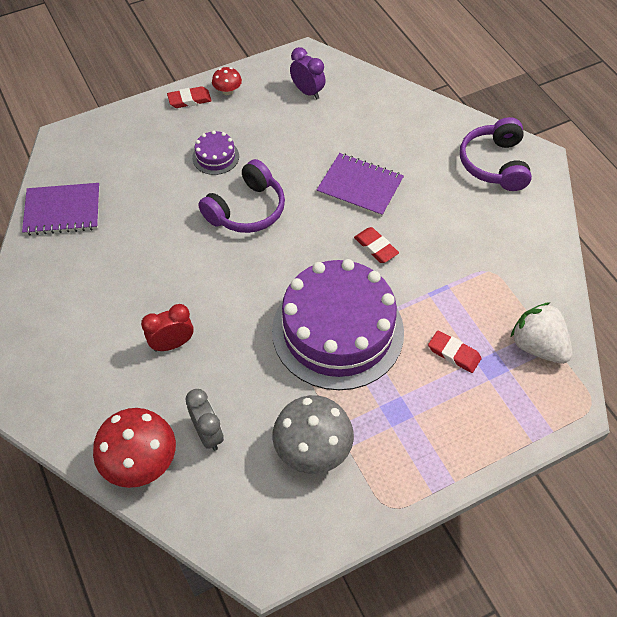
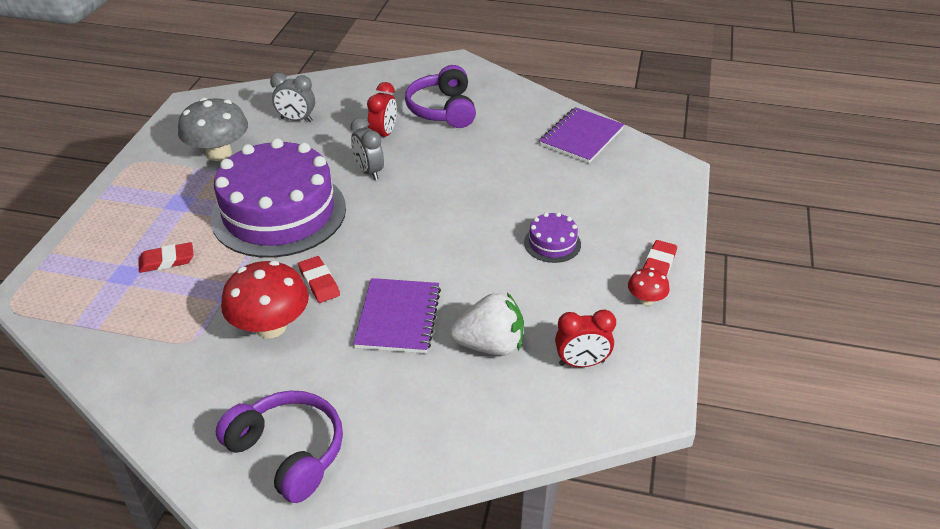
camera: 130 degrees right, 15 degrees down
(140, 462) = (319, 90): red mushroom -> red mushroom (271, 326)
(233, 313) = (369, 172): none -> grey clock
(247, 210) = (462, 229): purple headphones -> purple headphones (443, 110)
(307, 92) = (581, 363): purple clock -> red clock
(360, 186) = (398, 317): purple notebook -> purple notebook turned 60 degrees counterclockwise
(375, 247) = (319, 282): red eraser -> red eraser turned 60 degrees clockwise
(537, 346) = (92, 314): white strawberry -> white strawberry (490, 345)

